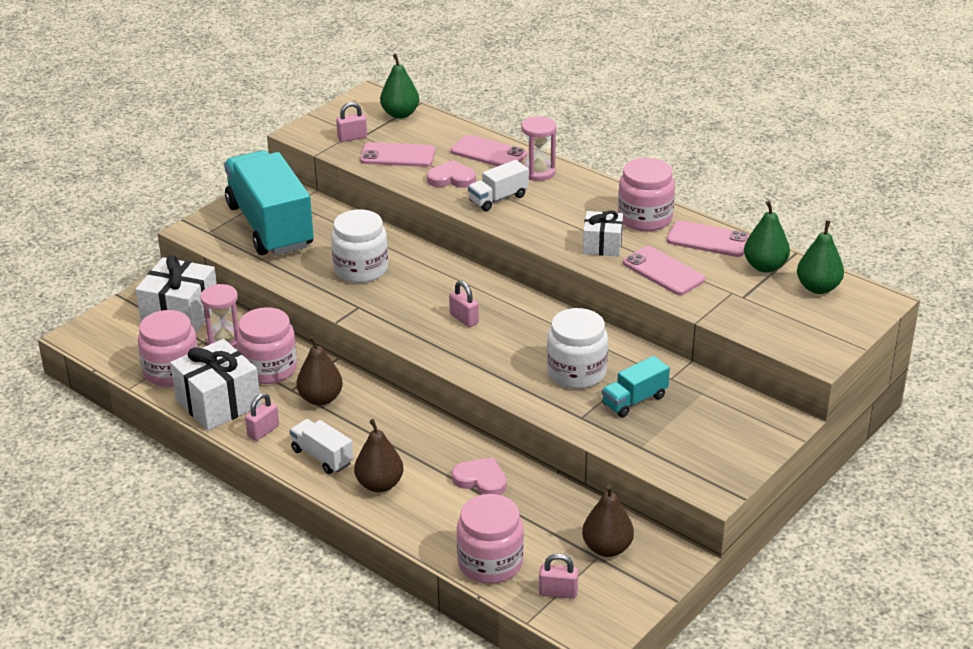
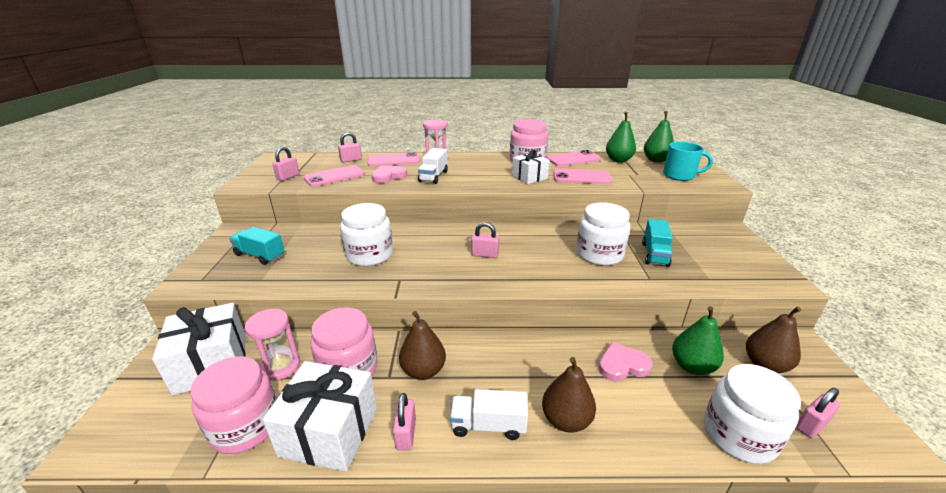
camera: 40 degrees left, 5 degrees down
(270, 226) = (260, 255): turquoise truck -> turquoise truck, size x0.44
(400, 114) = (309, 159): green pear -> green pear (692, 366)
(443, 133) = (351, 160): none -> pink padlock
(490, 563) = (739, 434): pink jar -> white jar
(792, 322) = (679, 175): none -> turquoise mug

